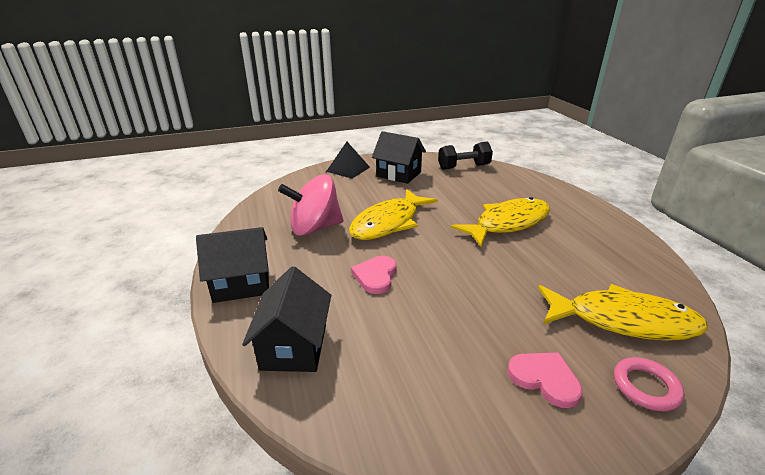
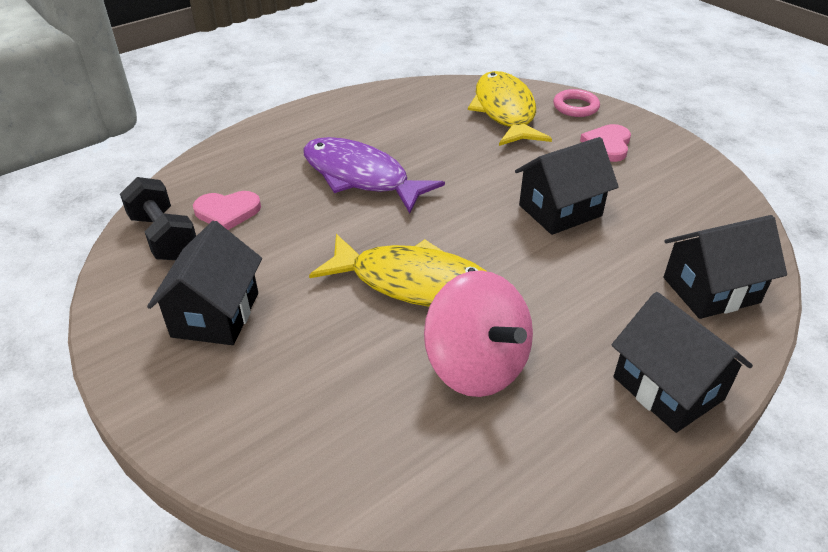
camera: 110 degrees left, 10 degrees up
(348, 169) = (202, 406): black pyramid -> none
(376, 276) = (551, 263): pink heart -> pink heart (227, 212)
(434, 301) = (560, 210): none -> black house
(507, 223) = (360, 177): yellow fish -> purple fish

